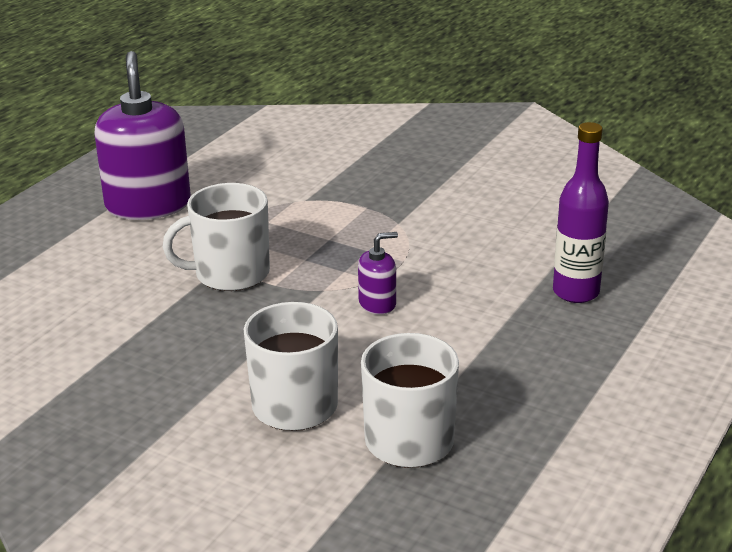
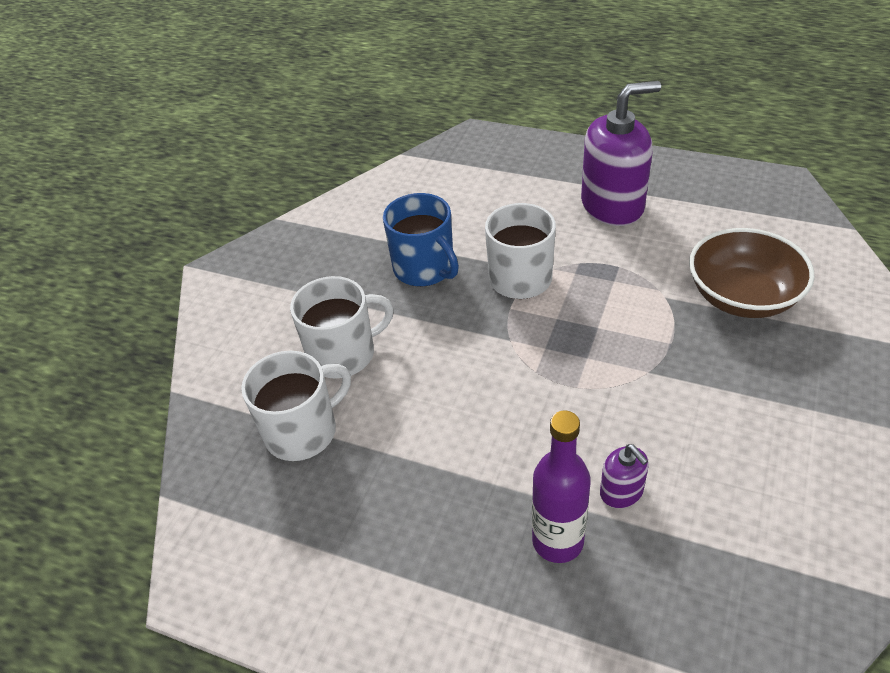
camera: 85 degrees right, 15 degrees up
(174, 335) = (424, 268): none -> blue mug
(325, 165) = (742, 297): none -> brown bowl
(377, 304) = (496, 380): purple soap dispenser -> purple soap dispenser (621, 492)

